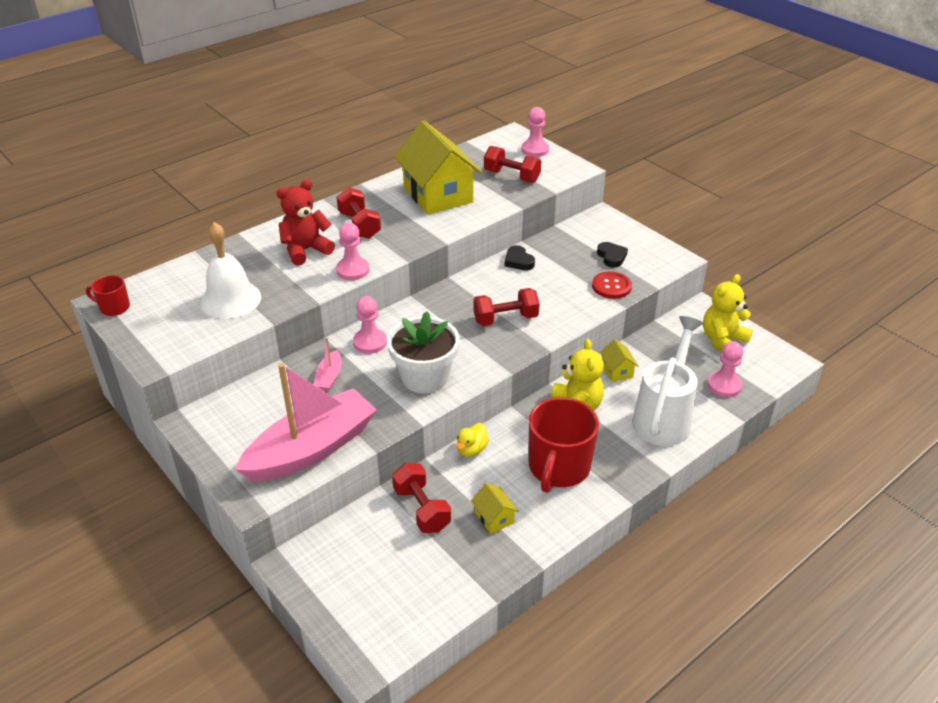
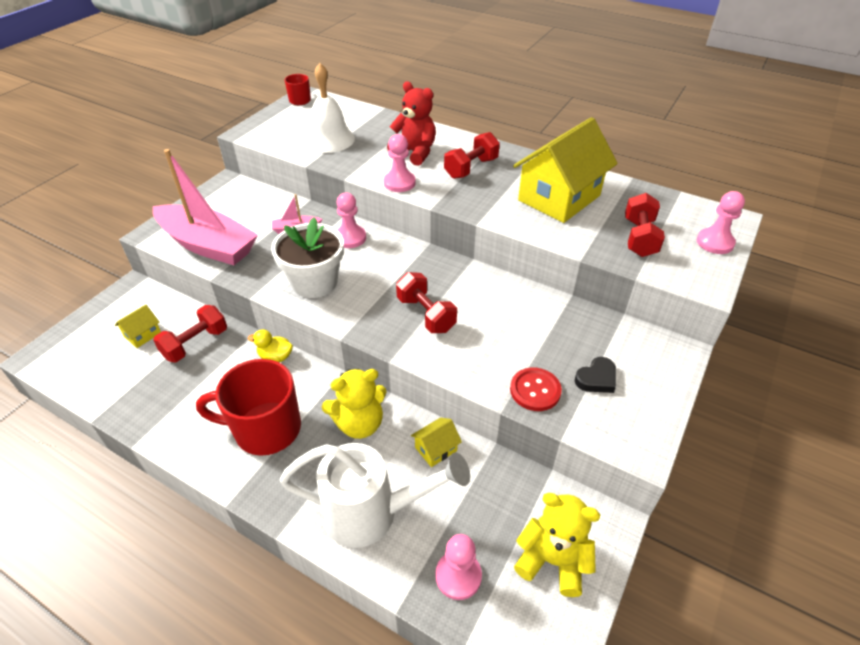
camera: 70 degrees right, 5 degrees up
(494, 517) = (191, 395): yellow house -> yellow house (142, 335)
(518, 261) = (532, 301): black heart -> none

